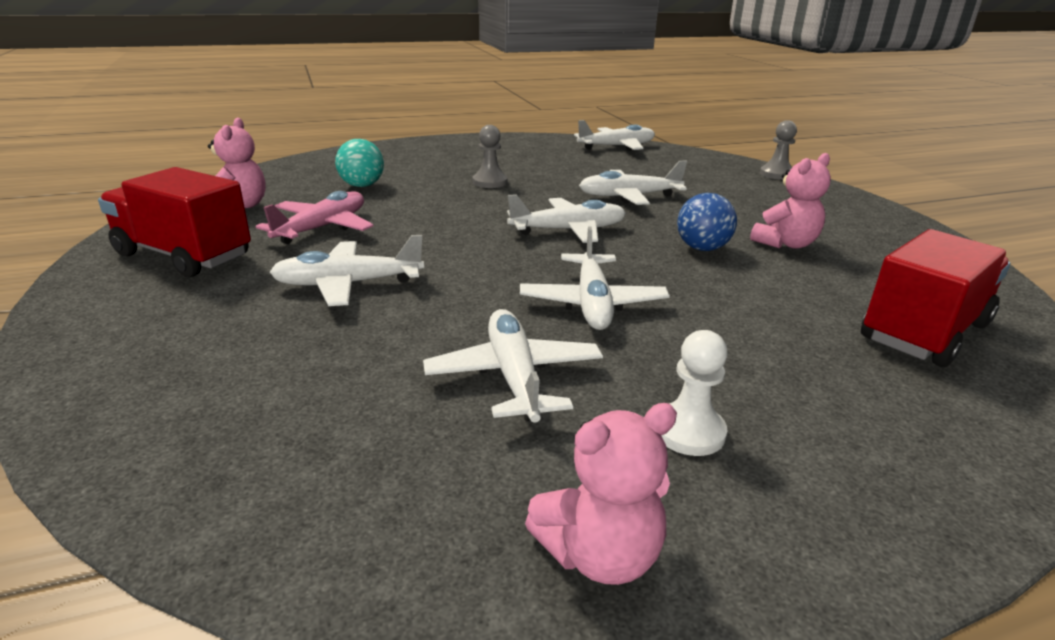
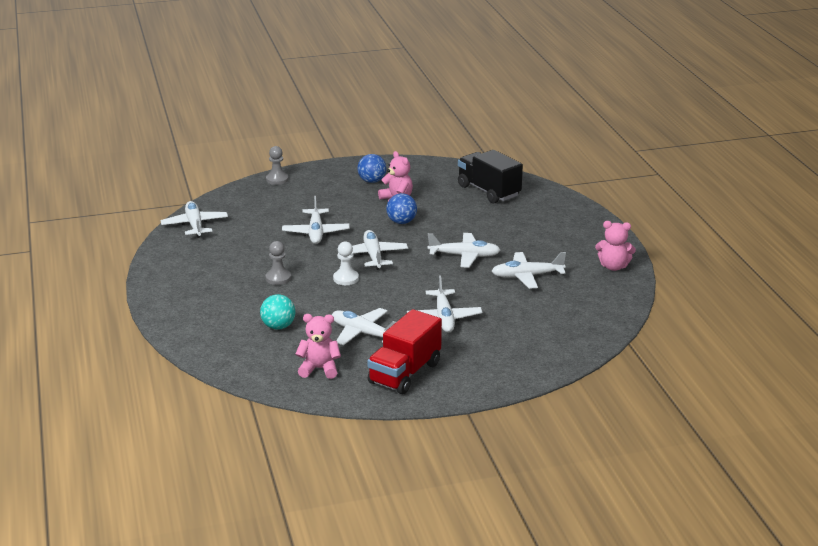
camera: 85 degrees left, 0 degrees up
(322, 228) = (363, 333): pink plane -> white plane
(600, 554) = (613, 266): pink teddy bear -> pink teddy bear turned 120 degrees clockwise
(689, 431) = (558, 247): white pawn -> white pawn (346, 278)
(838, 226) = (372, 181): none -> blue ball
(924, 332) = (488, 191): red truck -> black truck

